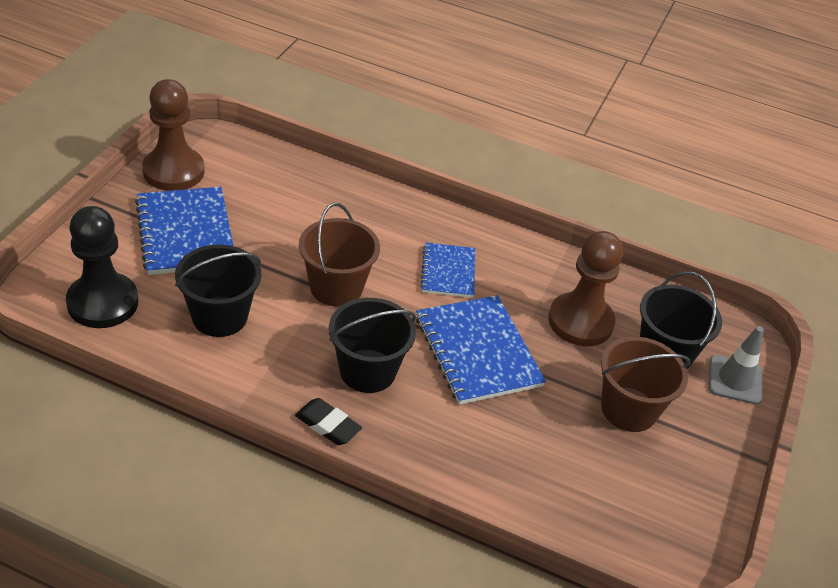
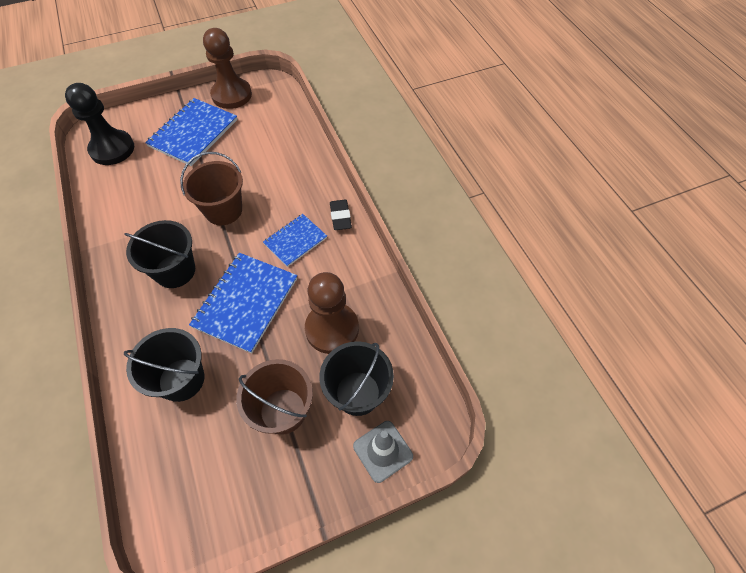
camera: 50 degrees right, 15 degrees up
(219, 316) = (149, 190): black bucket -> black bucket (181, 379)
(327, 425) = (117, 287): black eraser -> black eraser (340, 217)

